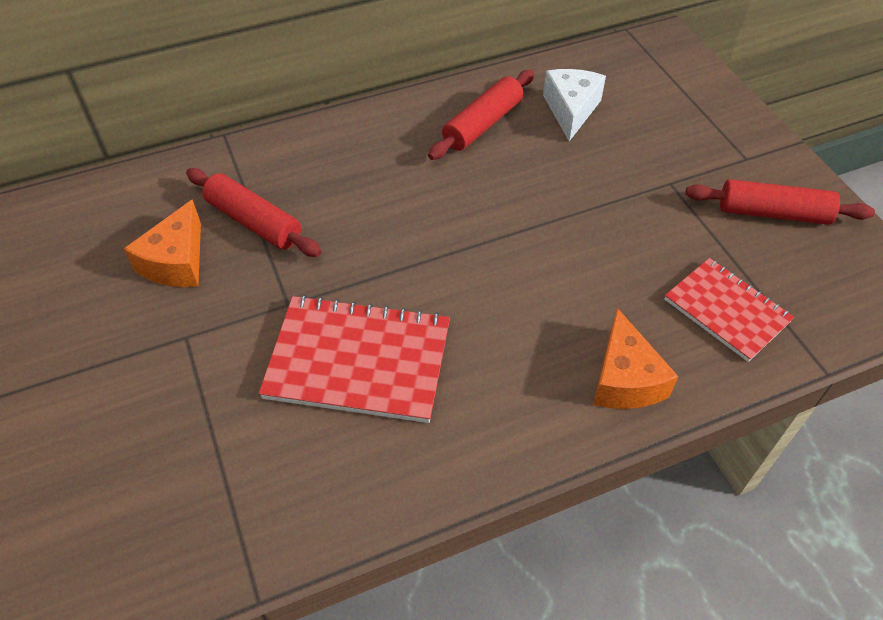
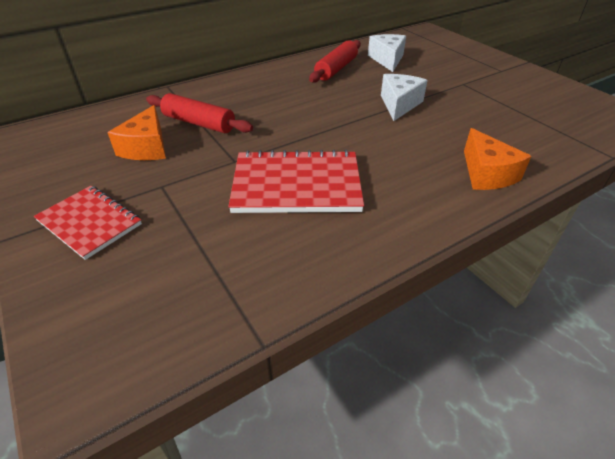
camera: 10 degrees left, 10 degrees down
(552, 219) = (399, 104): none -> white cheese
(726, 311) = (531, 135): red notebook -> red notebook (89, 223)
(773, 213) = (531, 90): red rolling pin -> none

